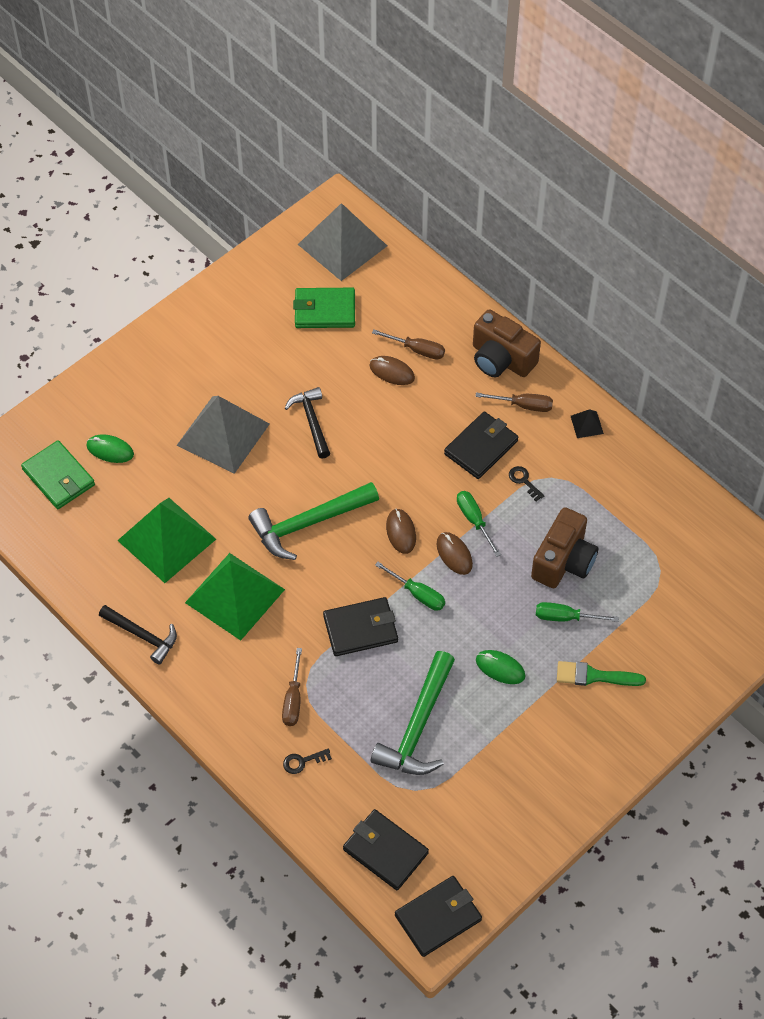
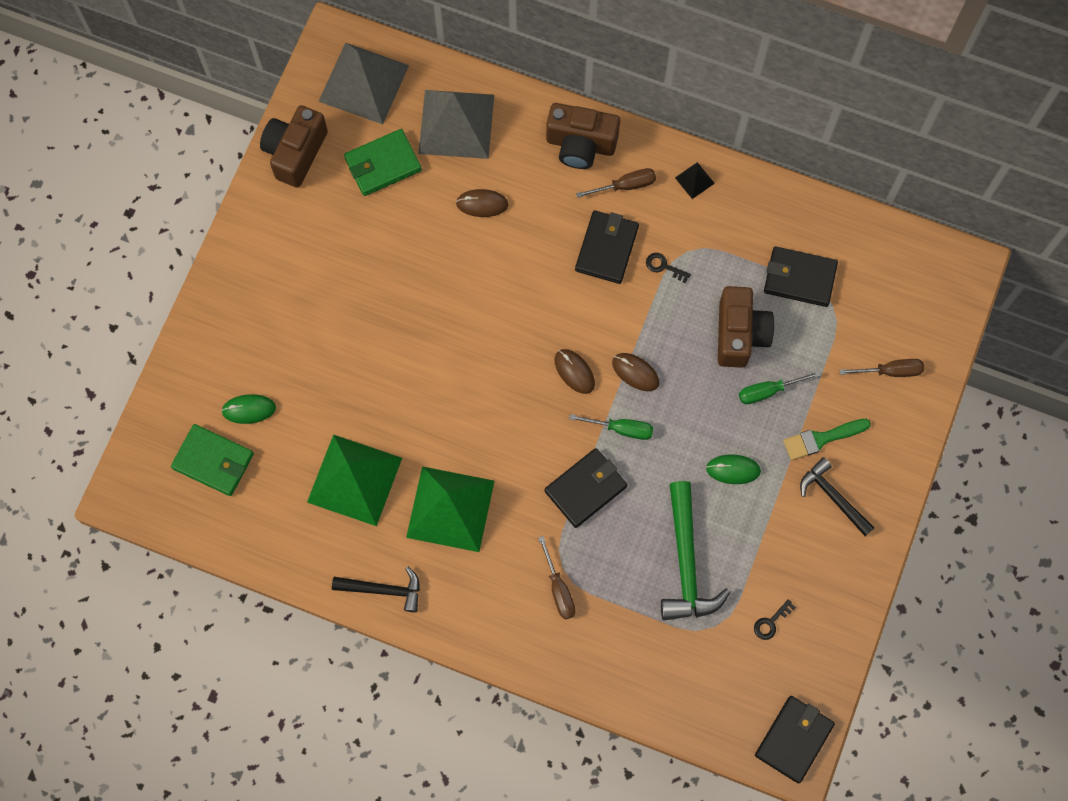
camera: 25 degrees left, 15 degrees up
(223, 434) = (351, 343): grey pyramid -> grey pyramid (456, 124)
(257, 274) = (295, 153): none -> brown camera
(303, 761) = (598, 646): black key -> black key (771, 622)
(308, 523) = (482, 402): green hammer -> none
(312, 421) = (431, 291): black hammer -> black hammer (833, 497)
(385, 851) = (716, 698): black wallet -> black wallet (799, 278)
(417, 350) = (495, 169): brown screwdriver -> brown screwdriver (890, 371)
(474, 520) = (637, 328): green screwdriver -> none

